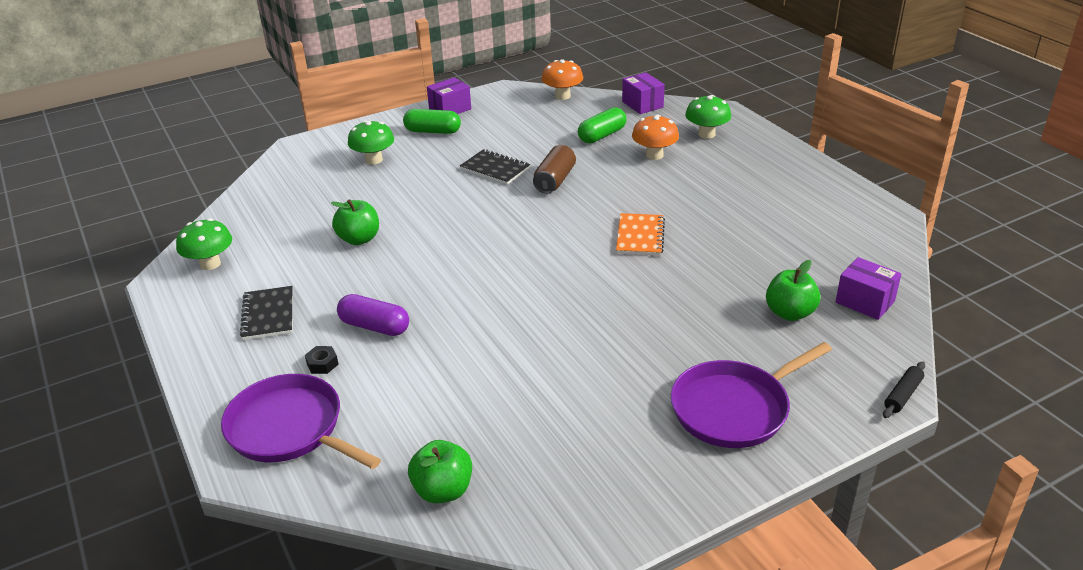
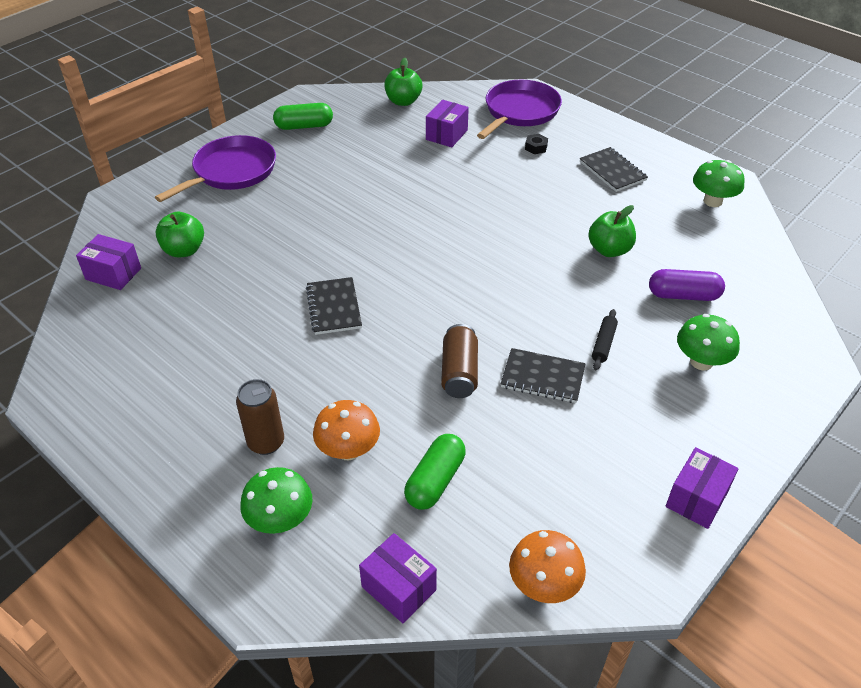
camera: 160 degrees right, 10 degrees up
(289, 428) = (520, 111): purple pan -> purple pan turned 75 degrees counterclockwise
(374, 327) = (522, 177): purple capsule -> purple capsule (683, 295)
(419, 408) = (446, 135): none -> purple box
(433, 131) = (677, 436): green capsule -> green capsule (304, 126)
(640, 236) = (334, 307): orange notebook -> black notebook
(712, 166) = (266, 442): none -> brown can
(903, 395) = (106, 201): black rolling pin -> black rolling pin (603, 344)

